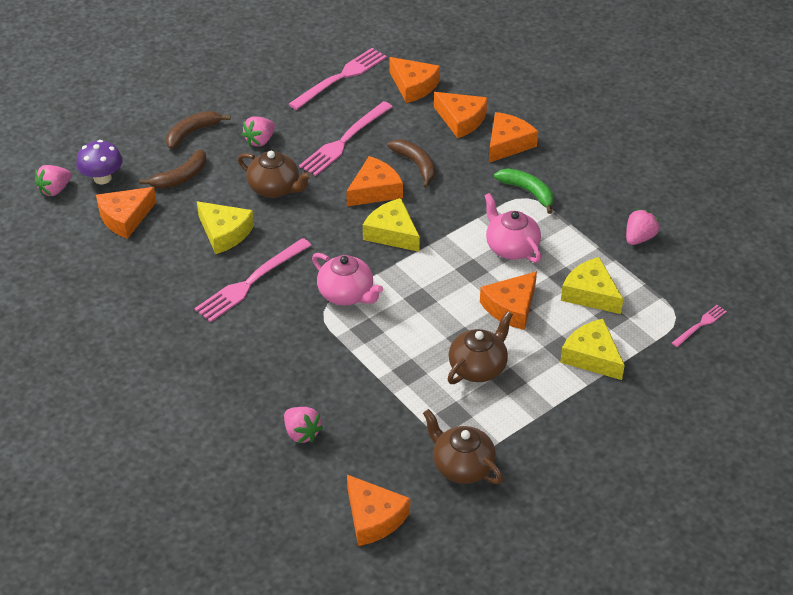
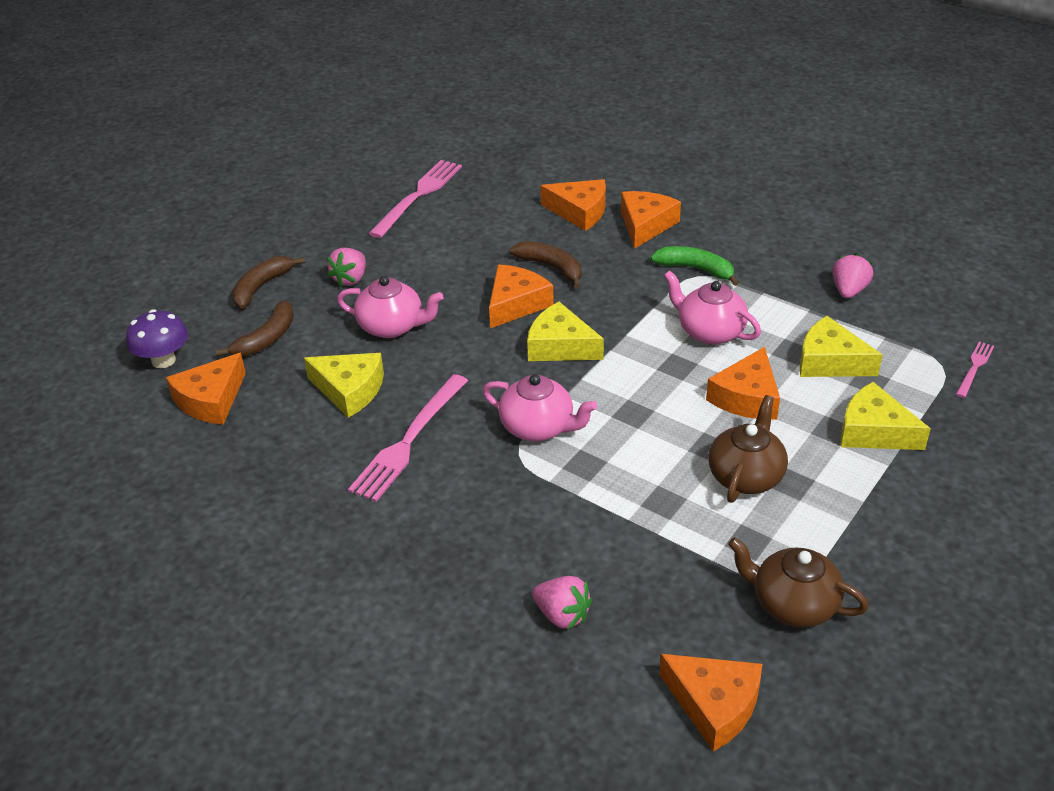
camera: 15 degrees left, 5 degrees down
(55, 190) = (104, 387): pink strawberry -> none
(275, 188) = (392, 327): brown teapot -> pink teapot
(344, 140) = (454, 259): pink fork -> none
(413, 86) = (507, 189): orange cheese -> none

